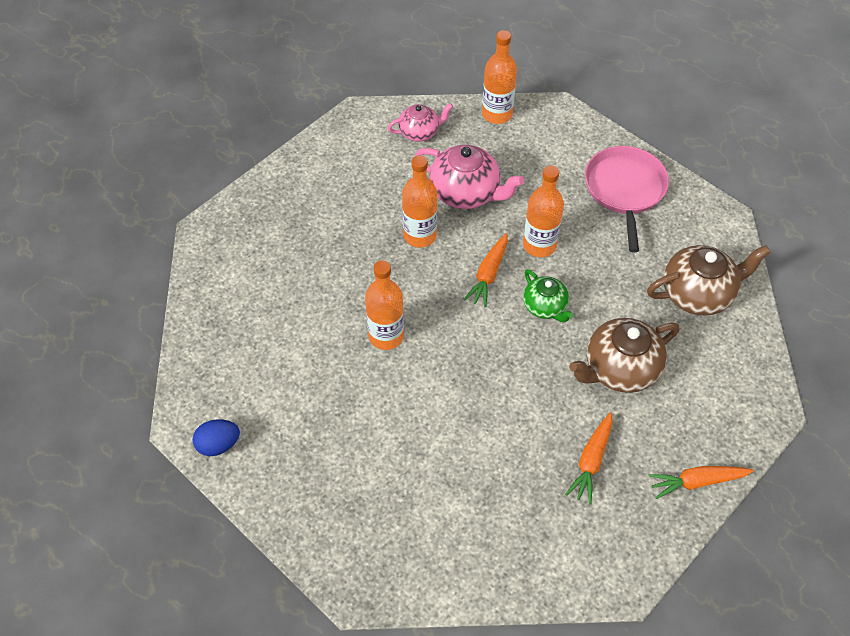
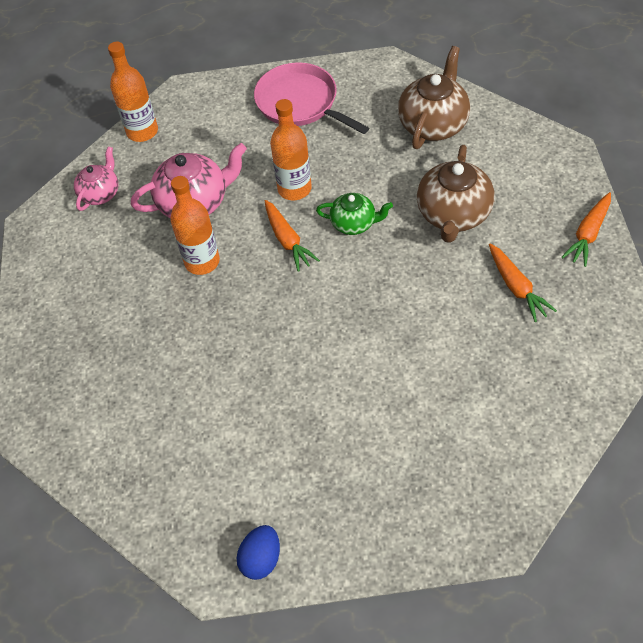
camera: 45 degrees left, 0 degrees up
(386, 336) = (275, 351): orange bottle -> none

